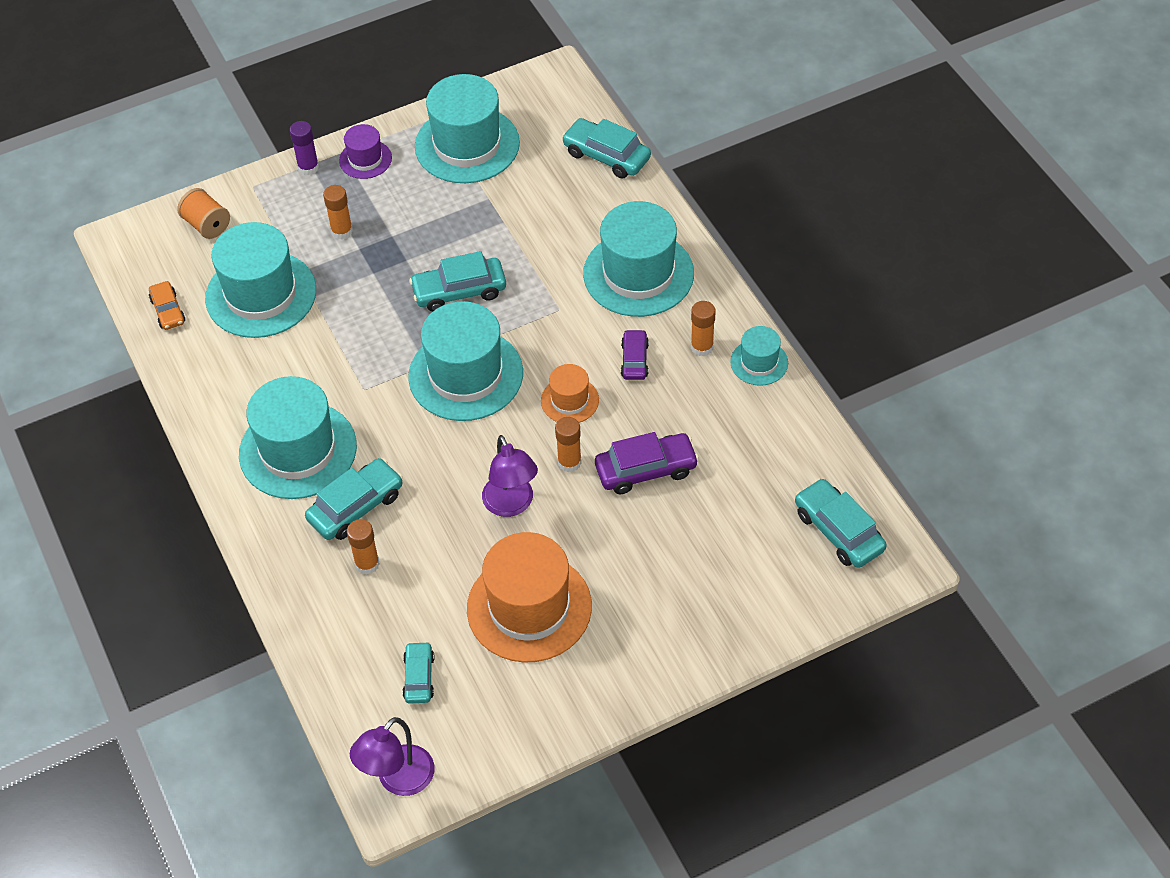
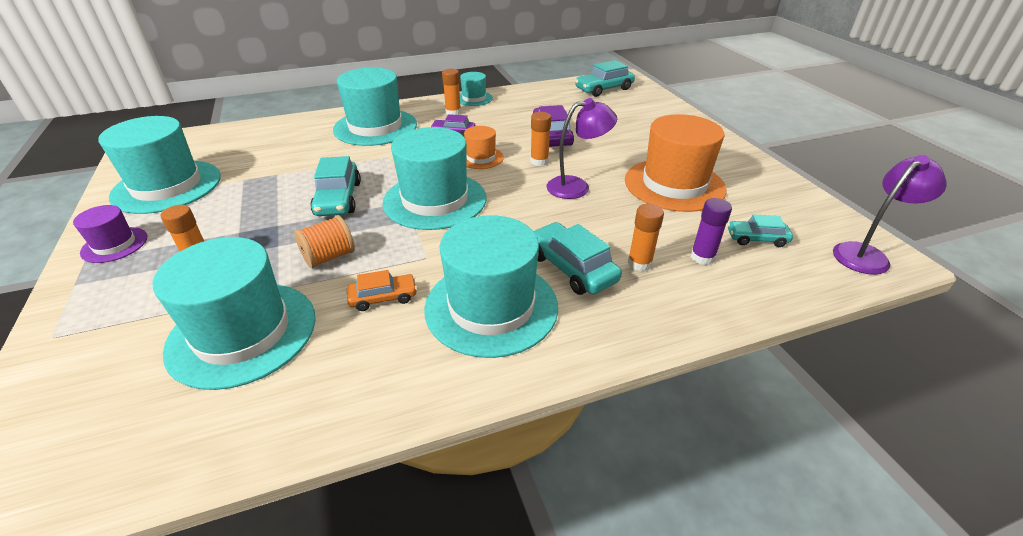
camera: 85 degrees left, 15 degrees down
(168, 311) = (197, 437): orange car -> orange car (383, 298)
(207, 225) = (71, 387): orange spool -> orange spool (329, 257)
(308, 167) = (77, 287): purple glue stick -> purple glue stick (702, 257)
(398, 780) = (867, 254): purple lamp -> purple lamp turned 75 degrees counterclockwise
(606, 156) = (250, 130): turquoise car -> none

